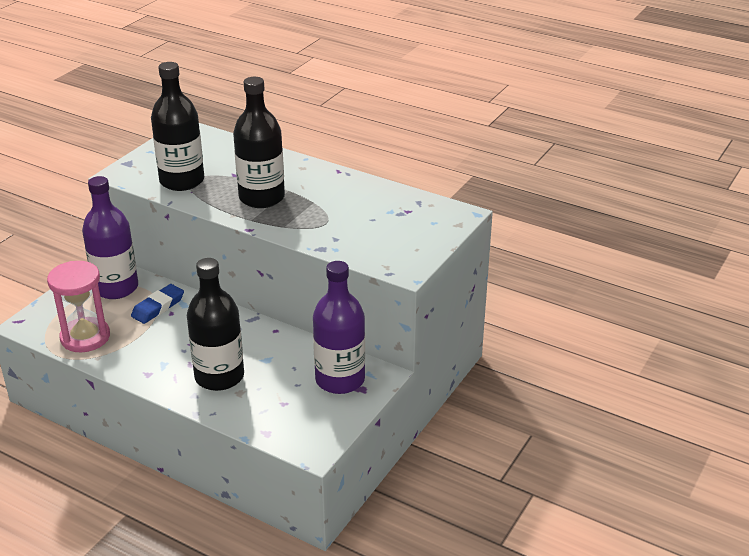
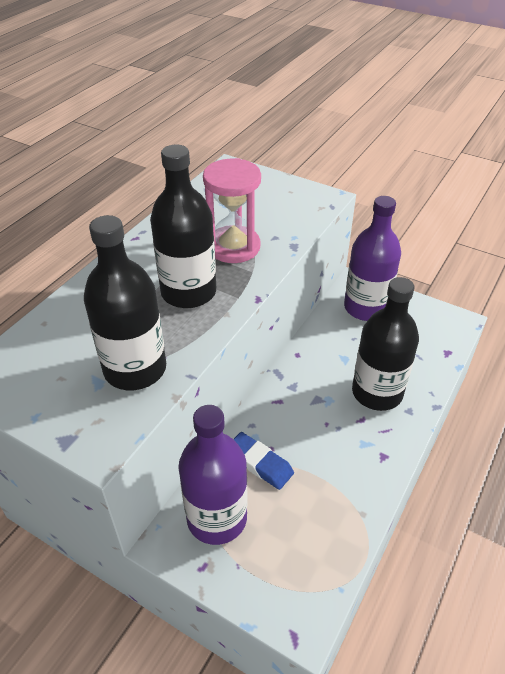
camera: 90 degrees left, 10 degrees up
(85, 337) = (325, 535): pink hourglass -> pink hourglass (234, 247)

